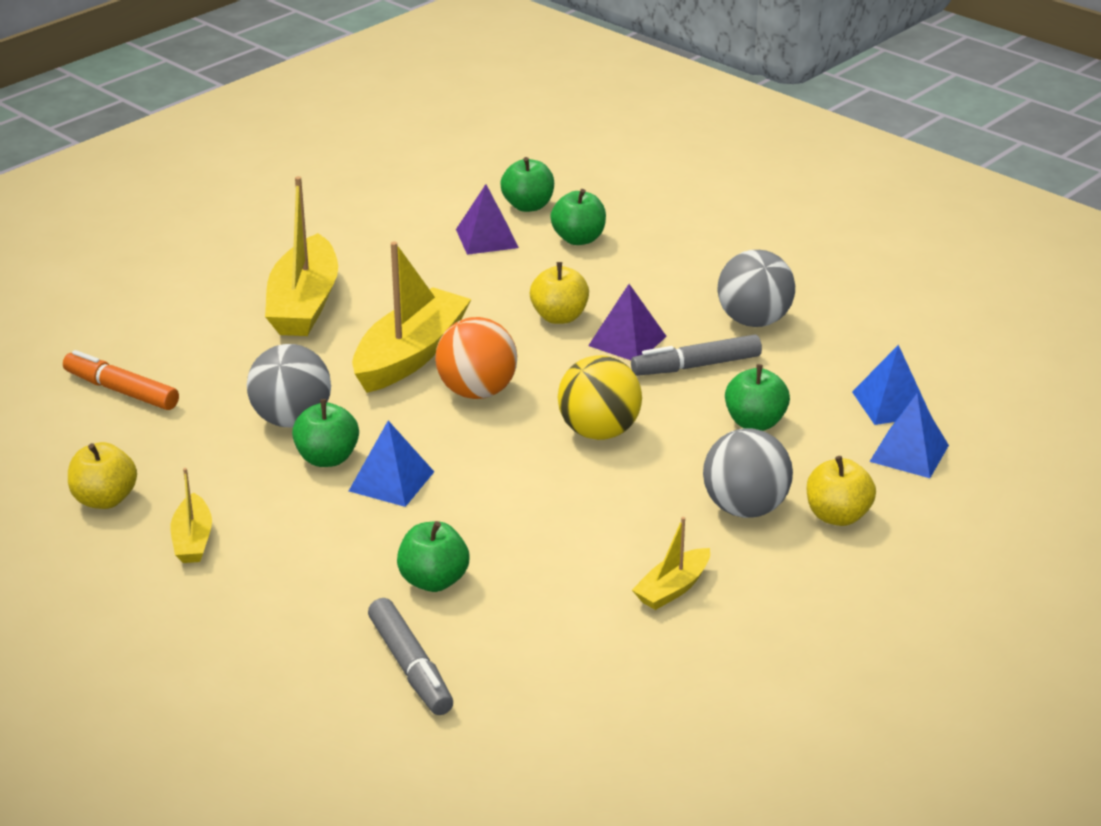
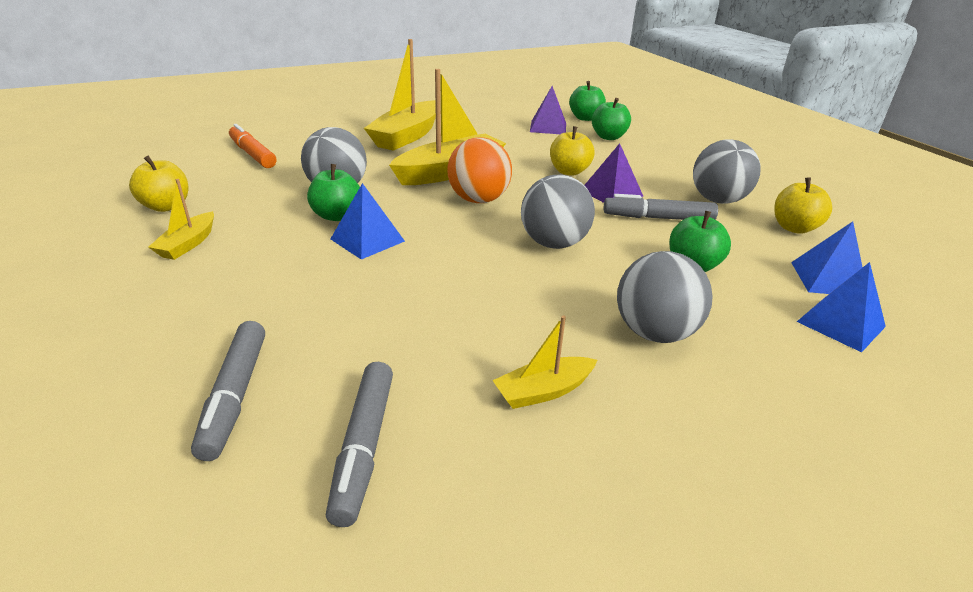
camera: 20 degrees right, 0 degrees up
(433, 581) = (330, 321): green apple -> none
(554, 672) = (364, 447): none -> grey marker
(599, 432) = (554, 243): yellow ball -> grey ball
(837, 516) = (750, 364): yellow apple -> yellow apple (794, 228)

